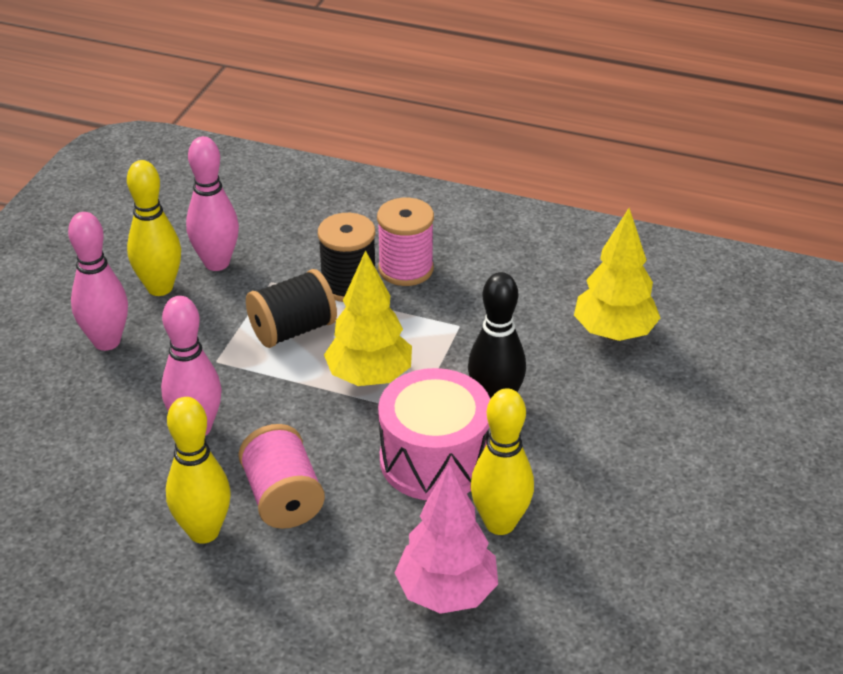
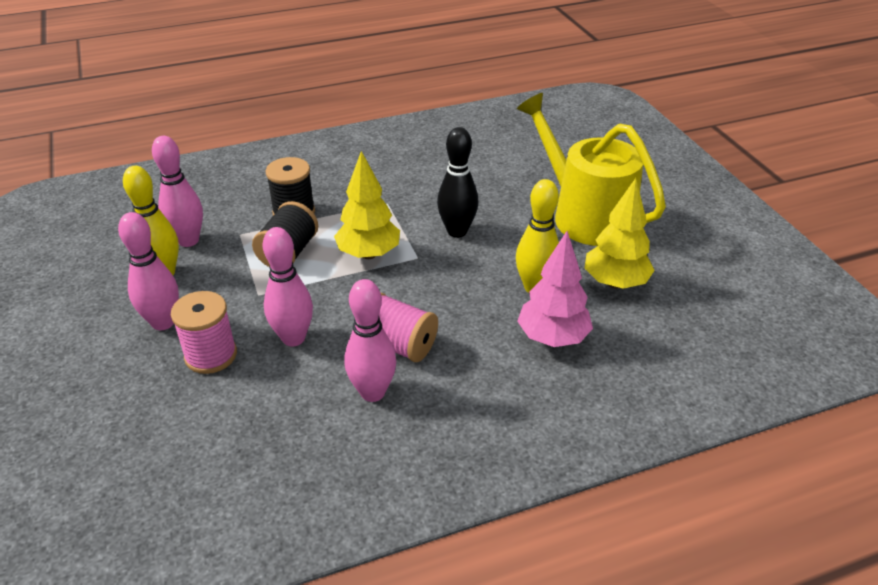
camera: 40 degrees left, 0 degrees up
(204, 532) = (372, 392): yellow bowling pin -> pink bowling pin
(406, 269) = (319, 189): pink spool -> pink spool (211, 355)
(434, 459) = (460, 276): pink drum -> none
(614, 333) = (474, 168): yellow tree -> yellow tree (615, 283)
(676, 471) = (585, 215): none -> yellow watering can

